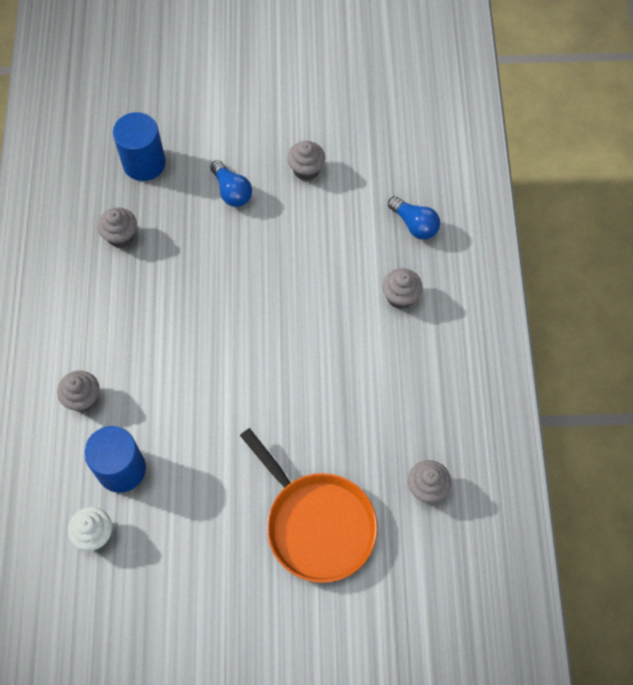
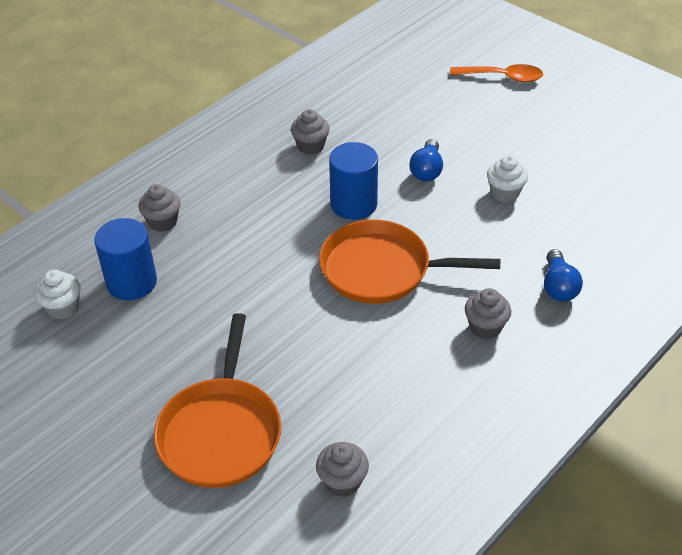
camera: 45 degrees right, 20 degrees down
(144, 163) = (381, 115): blue cylinder -> blue cylinder (353, 204)
(199, 55) = (503, 77): none -> orange spoon
(288, 306) = (381, 269): none -> orange pan
(306, 170) = (504, 193): grey cupcake -> white cupcake

